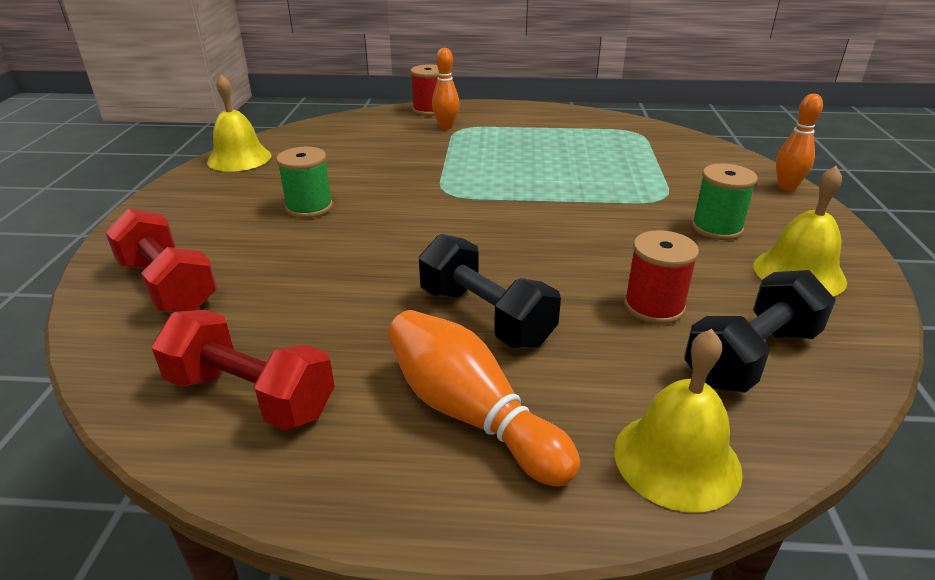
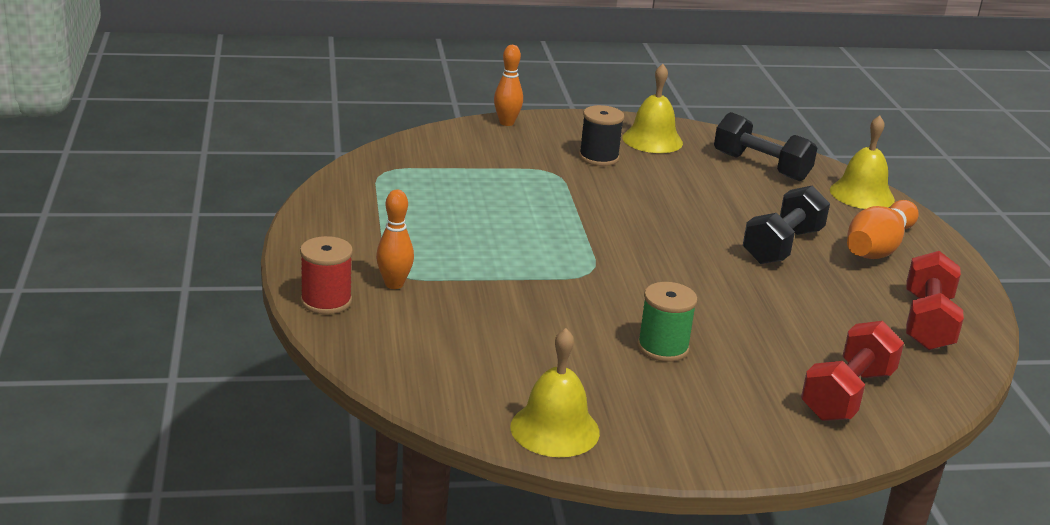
camera: 105 degrees left, 5 degrees down
(654, 306) = (727, 189): red spool -> none
(716, 228) = (598, 157): green spool -> black spool

